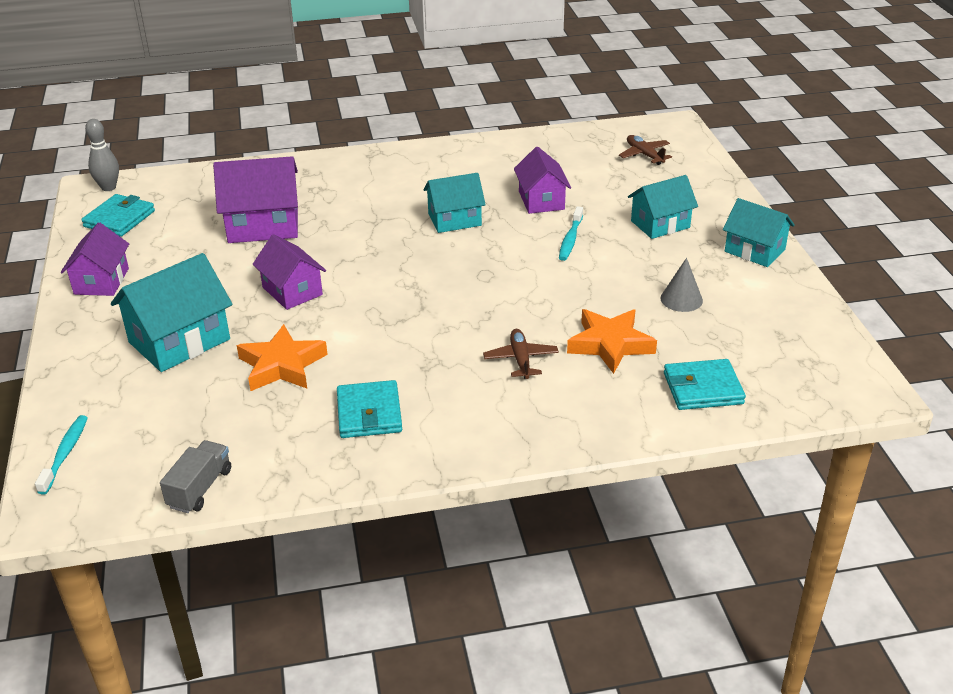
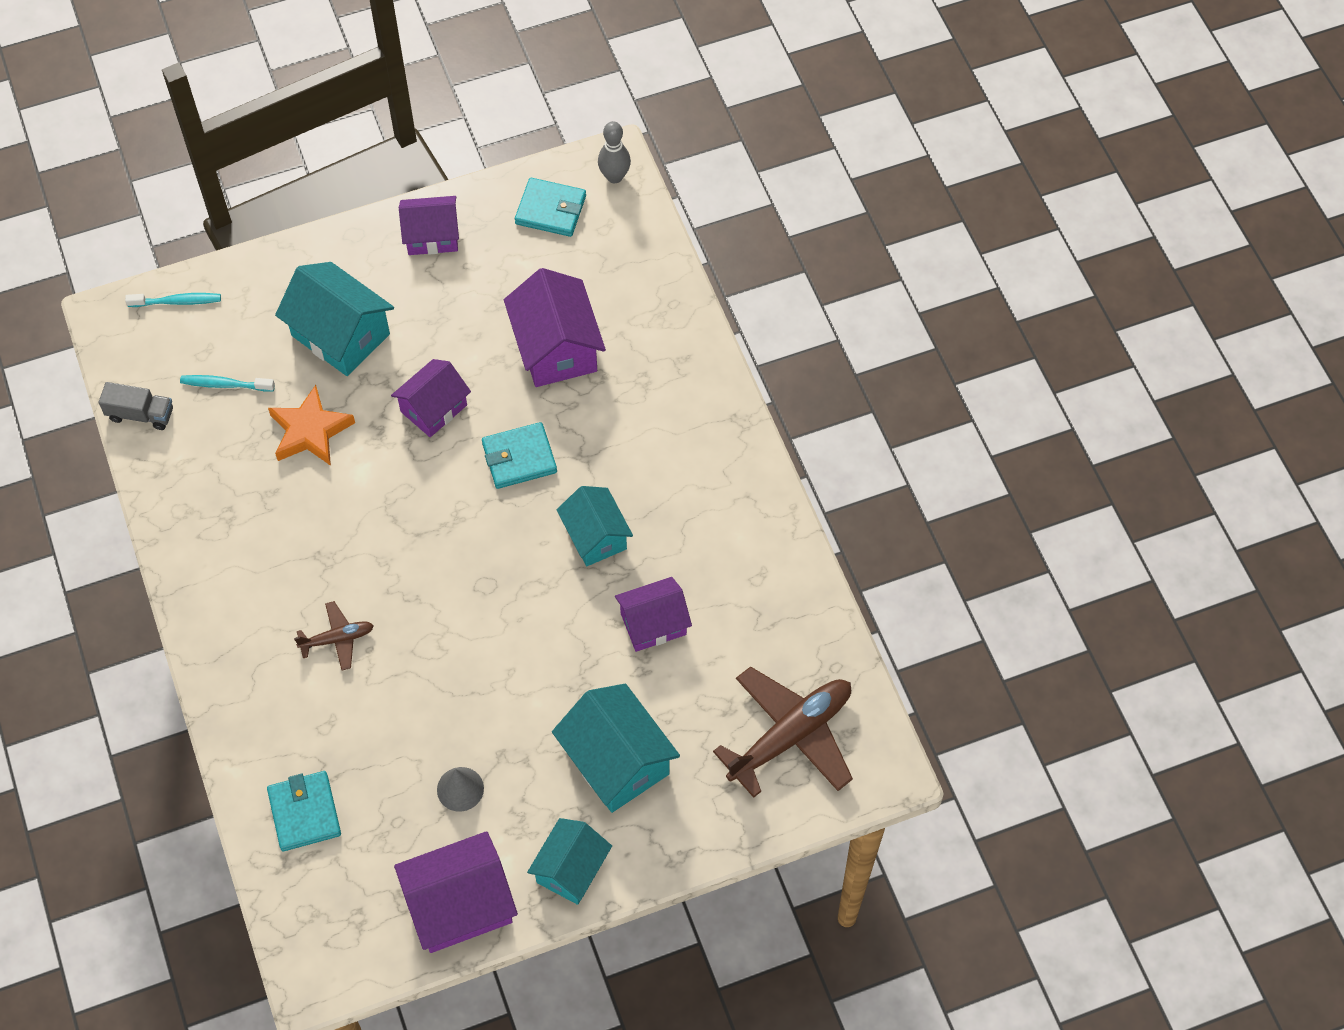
camera: 80 degrees right, 25 degrees up
(369, 413) = (245, 520): turquoise wallet -> turquoise wallet (519, 458)
(570, 239) = (569, 664): turquoise toothbrush -> turquoise toothbrush (225, 384)
(610, 344) = (370, 721): orange star -> none
(644, 155) = (790, 735): brown plane -> brown plane, size x2.00
(660, 224) = (617, 761): turquoise house -> turquoise house, size x1.50
(790, 306) = (460, 905): none -> purple house

